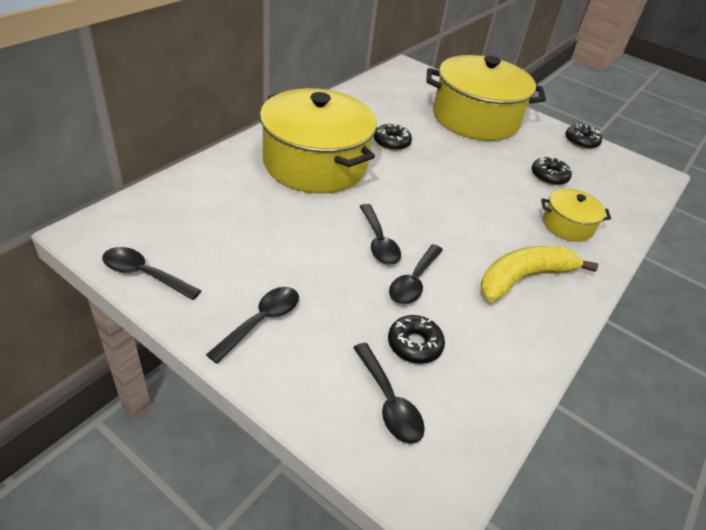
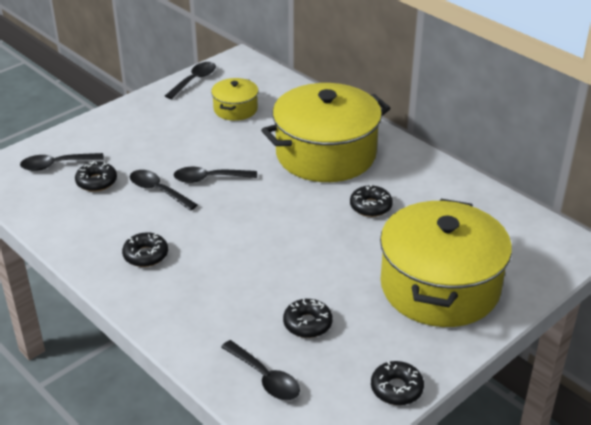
camera: 105 degrees right, 5 degrees down
(261, 321) = (139, 121): black spoon -> black spoon (265, 378)
(523, 278) = (145, 255): yellow banana -> black donut
(567, 225) = (213, 310): yellow pot -> yellow pot (235, 109)

